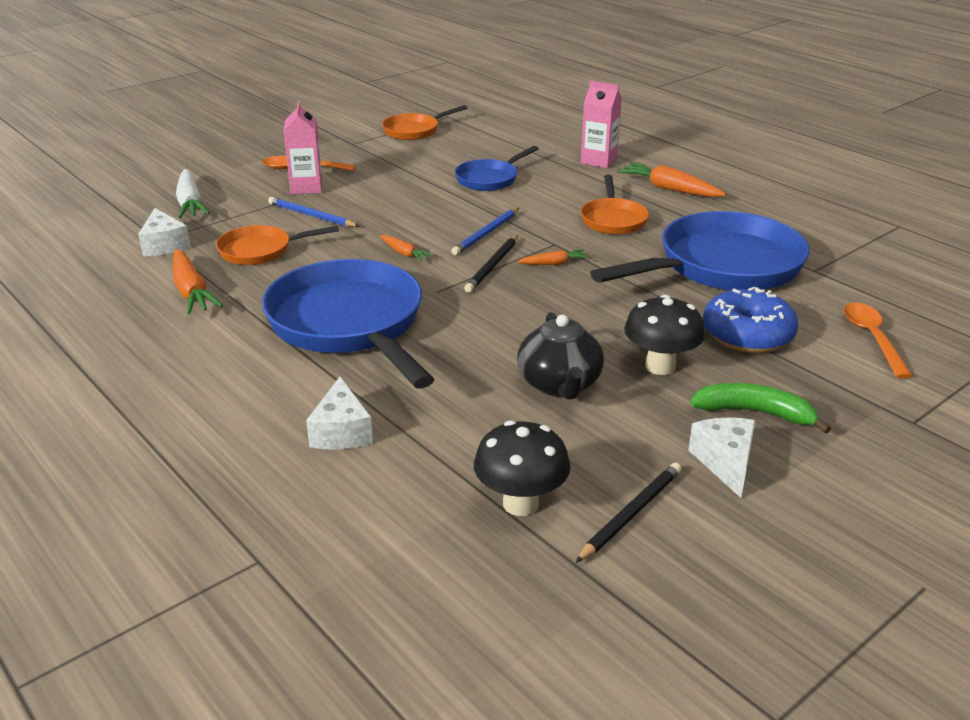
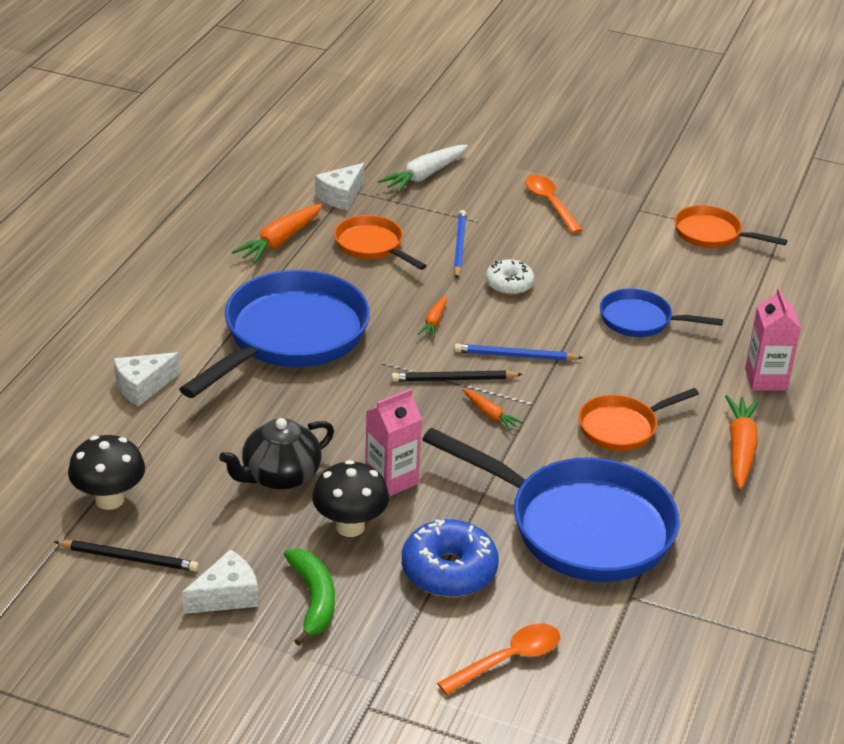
camera: 60 degrees right, 5 degrees up
(306, 187) = (513, 221): pink carton -> pink carton (391, 480)
(389, 211) = (509, 284): none -> white donut

